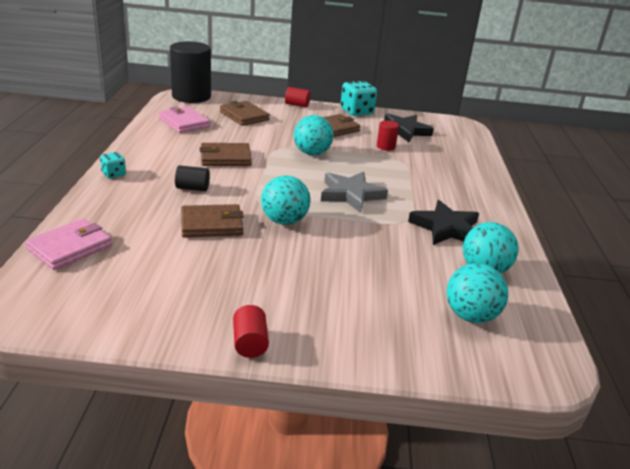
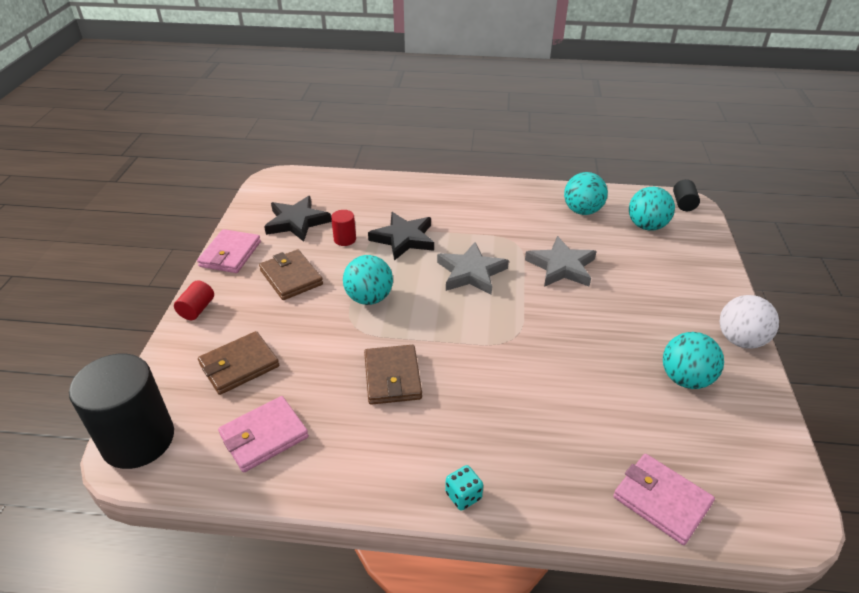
camera: 85 degrees left, 10 degrees up
(192, 188) = (486, 402): black cylinder -> black cylinder (683, 204)
(211, 224) = (567, 377): brown wallet -> none
(250, 343) = (740, 340): red cylinder -> white ball
(284, 221) = (541, 321): turquoise ball -> turquoise ball (685, 379)
(356, 112) = (230, 254): turquoise dice -> pink wallet
(369, 242) = (561, 266): none -> grey star
(446, 228) = (521, 221): black star -> black star (404, 239)

